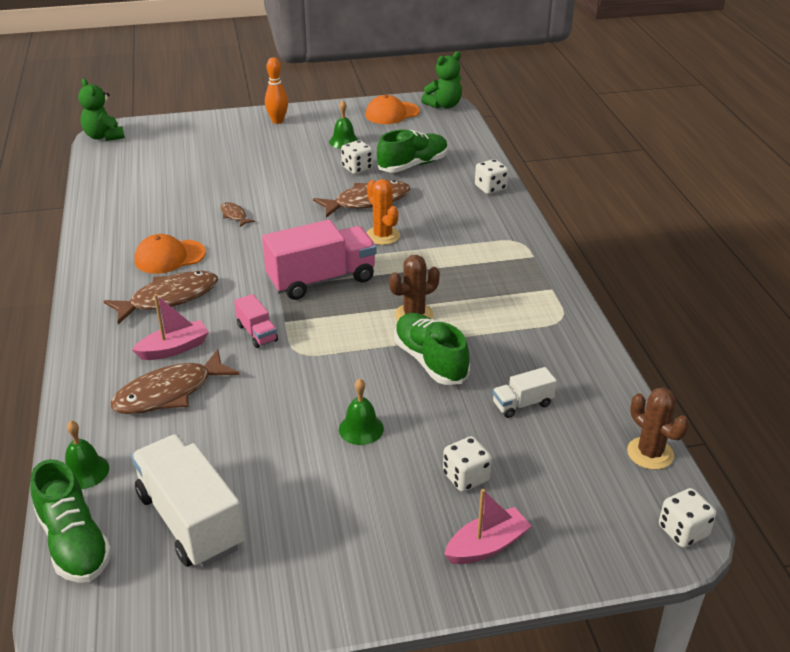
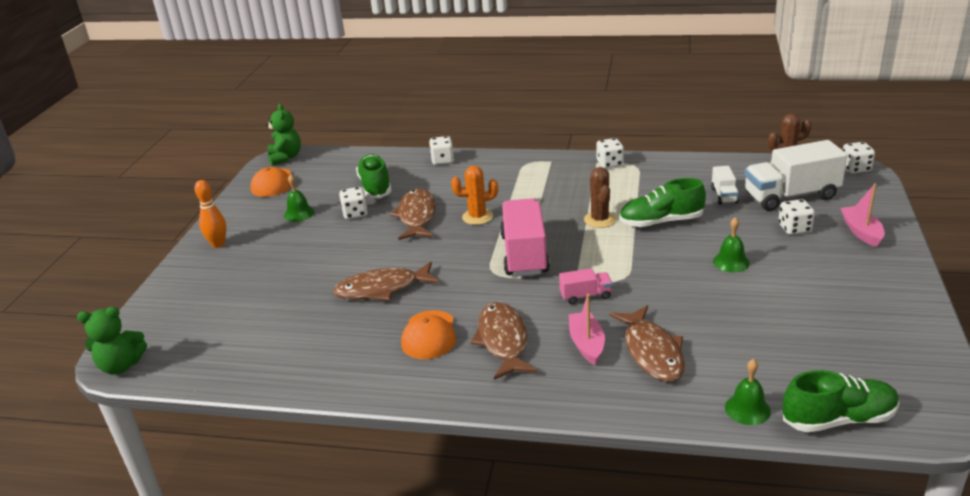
camera: 65 degrees left, 5 degrees down
(190, 520) = (820, 353): white truck -> white truck (791, 196)
(234, 215) = (382, 289): brown fish -> brown fish, size x2.10
(553, 299) = (610, 163): none -> white dice

